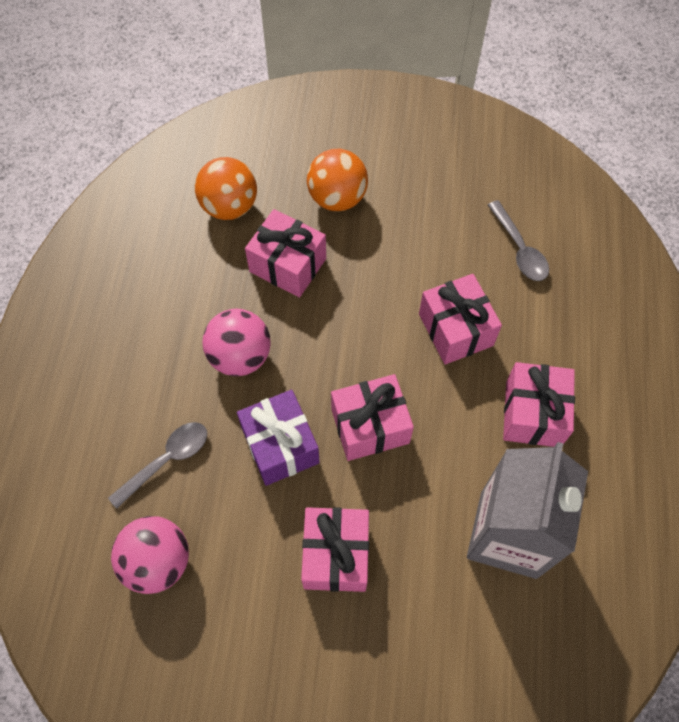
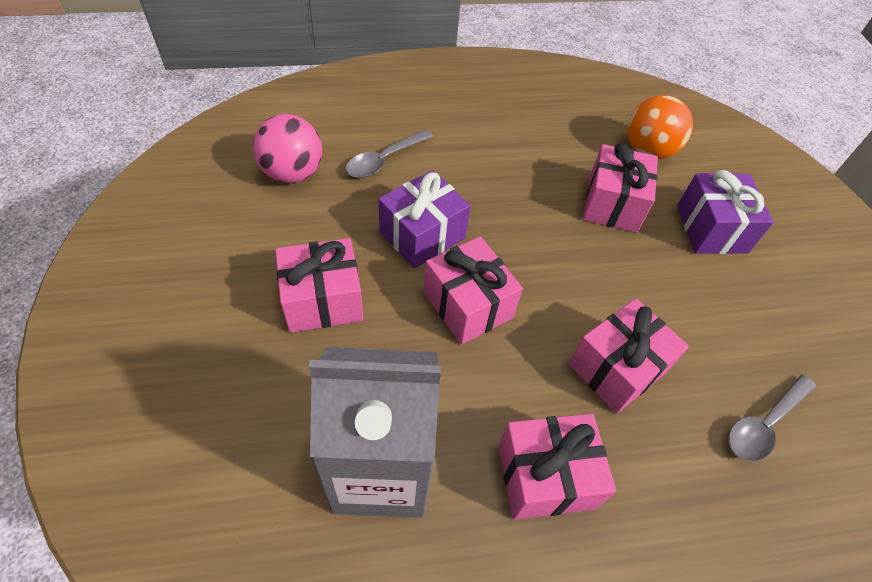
camera: 70 degrees right, 10 degrees down
(167, 460) = (384, 160): grey spoon -> grey spoon turned 105 degrees clockwise
(240, 356) = (500, 188): pink ball -> none
(337, 198) = (711, 229): orange ball -> purple gift

